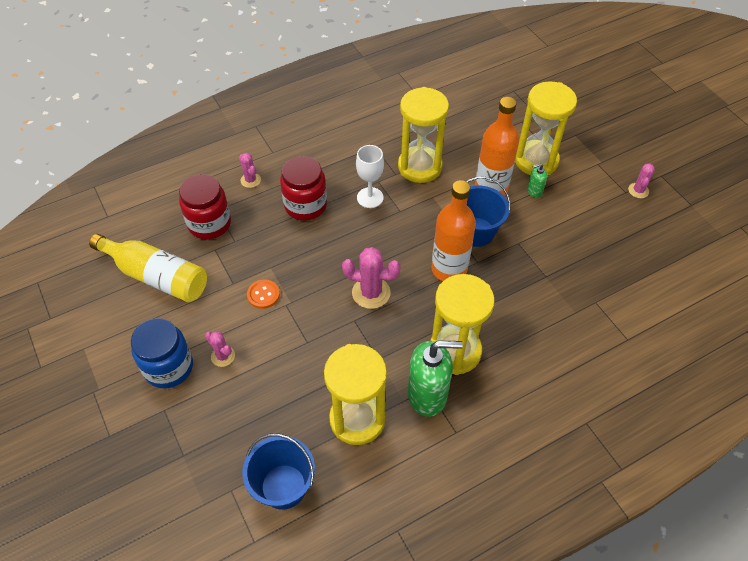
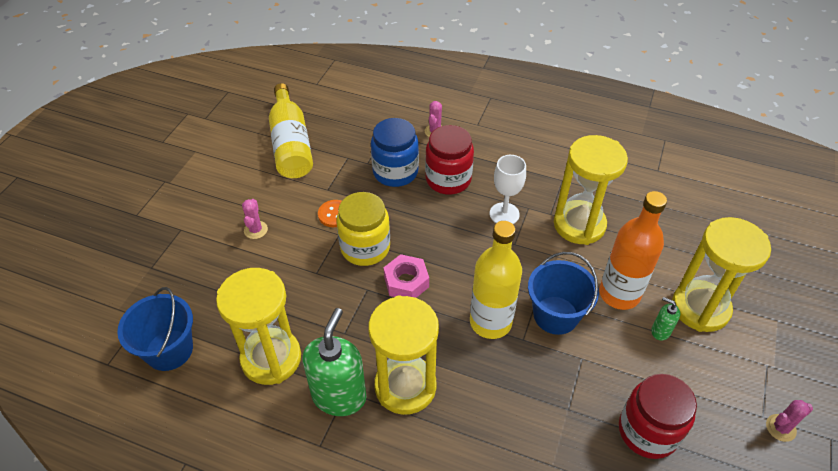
camera: 50 degrees right, 5 degrees down
(168, 367) = (219, 206): blue jar -> blue jar (395, 172)
(209, 224) = (368, 138): red jar -> red jar (647, 431)
(315, 296) = (365, 248): none -> yellow jar
(371, 293) = (406, 282): pink cactus -> pink nut
(427, 395) = (339, 396): green soap dispenser -> green soap dispenser turned 120 degrees counterclockwise
(449, 269) = (490, 322): orange bottle -> yellow bottle

